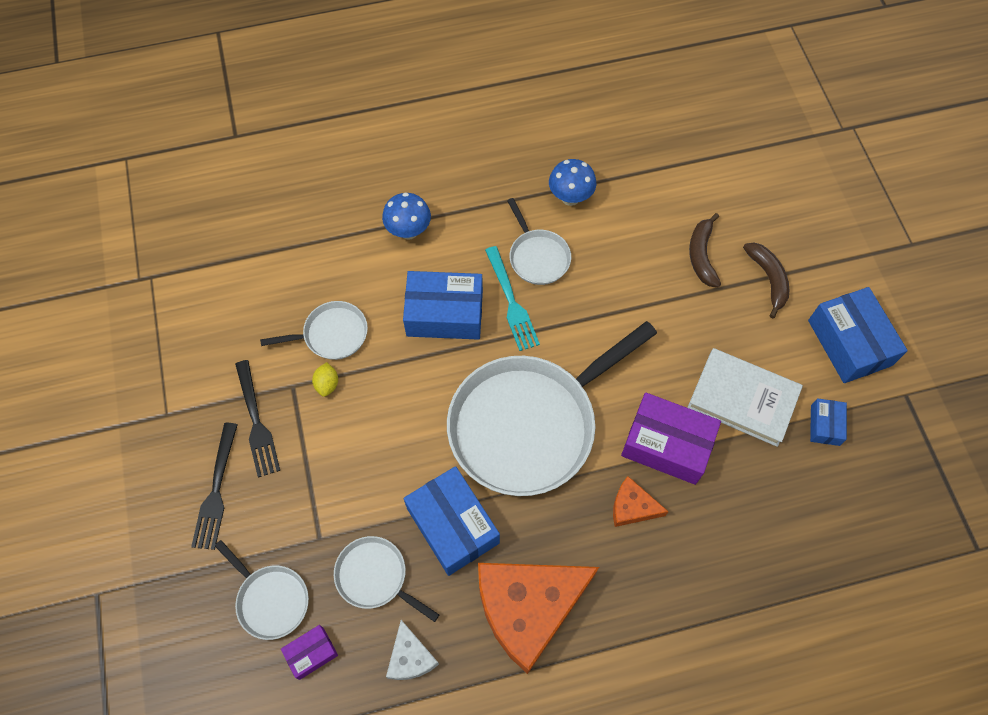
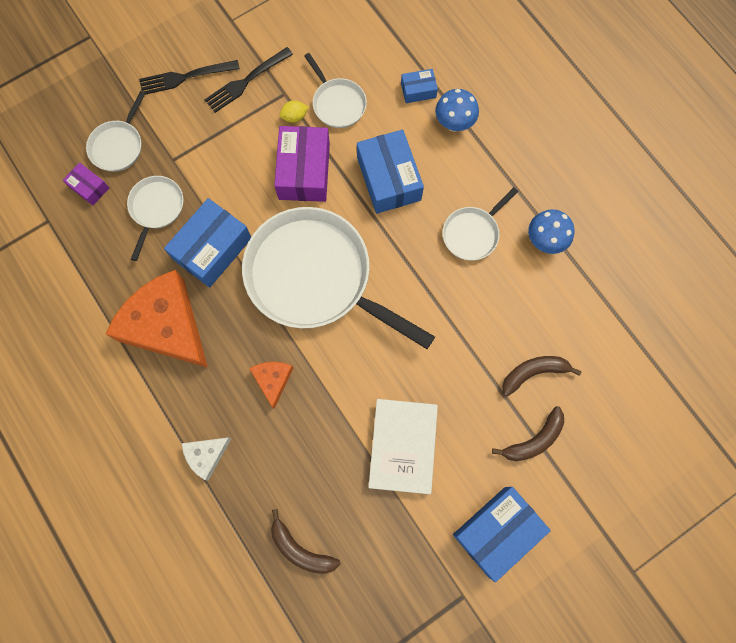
camera: 70 degrees right, 10 degrees up
(410, 657) = (105, 254): white cheese -> white cheese (206, 455)
(511, 302) = (420, 226): turquoise fork -> none
(667, 444) = (337, 393): purple box -> purple box (304, 171)
(825, 425) = (404, 526): blue box -> blue box (418, 90)
(825, 536) = (300, 549): none -> brown banana

